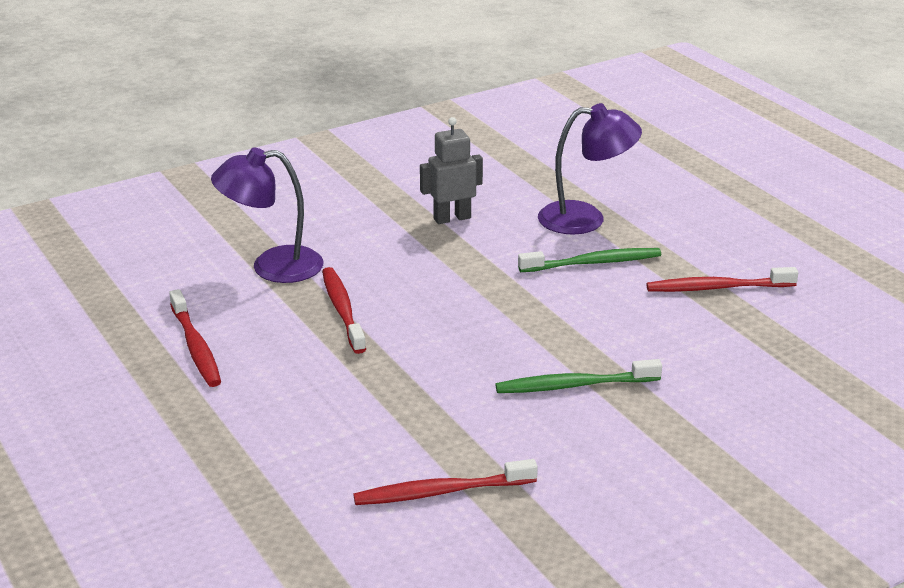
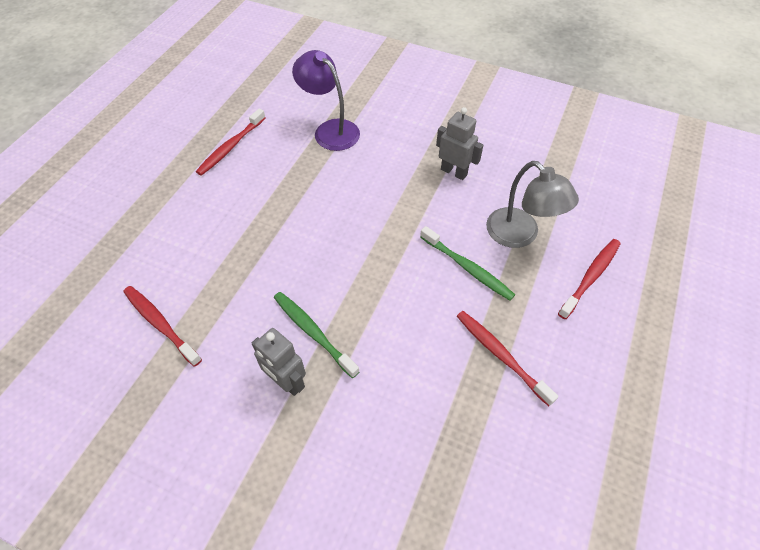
camera: 55 degrees right, 25 degrees up
(342, 310) = (310, 182): red toothbrush -> red toothbrush (590, 277)
(585, 219) = (520, 235): purple lamp -> grey lamp
(622, 425) = (286, 382): none -> grey robot

